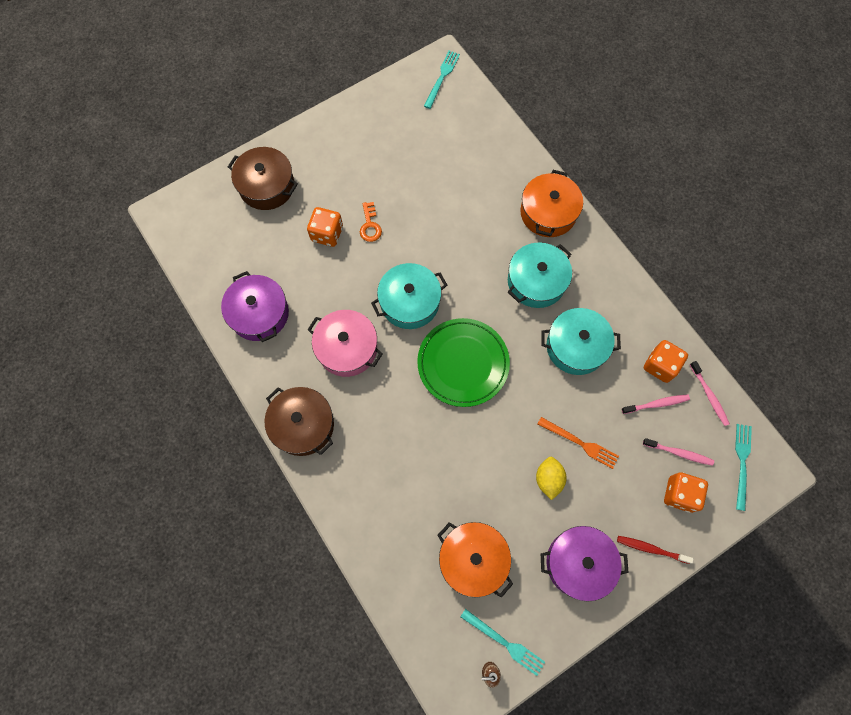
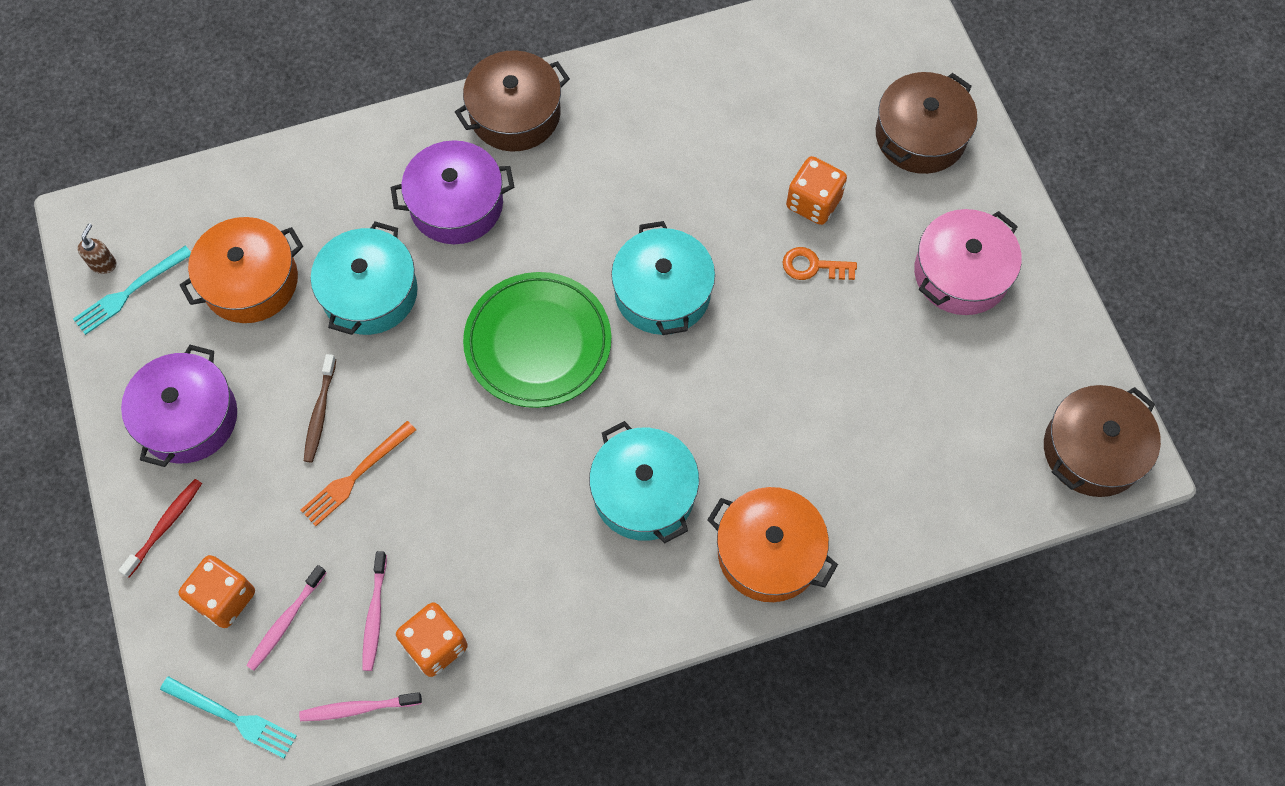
camera: 105 degrees right, 5 degrees down
(259, 313) = (702, 90): purple pot -> purple pot (456, 204)
(347, 348) = (612, 191): pink pot -> pink pot (961, 273)
(442, 77) = (1093, 450): turquoise fork -> brown pot
(548, 479) = (320, 413): yellow lemon -> brown toothbrush
(576, 346) = (511, 520): turquoise pot -> turquoise pot (370, 293)

